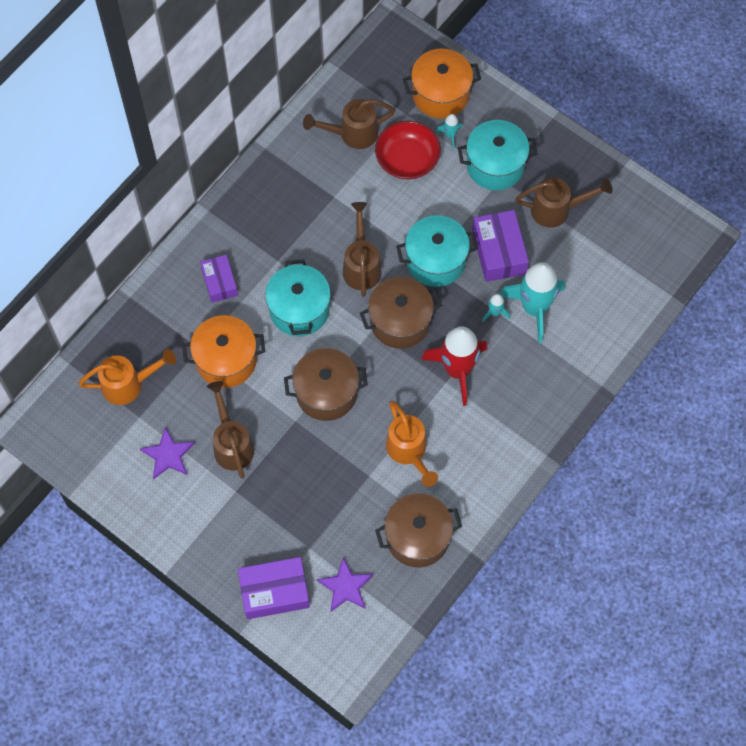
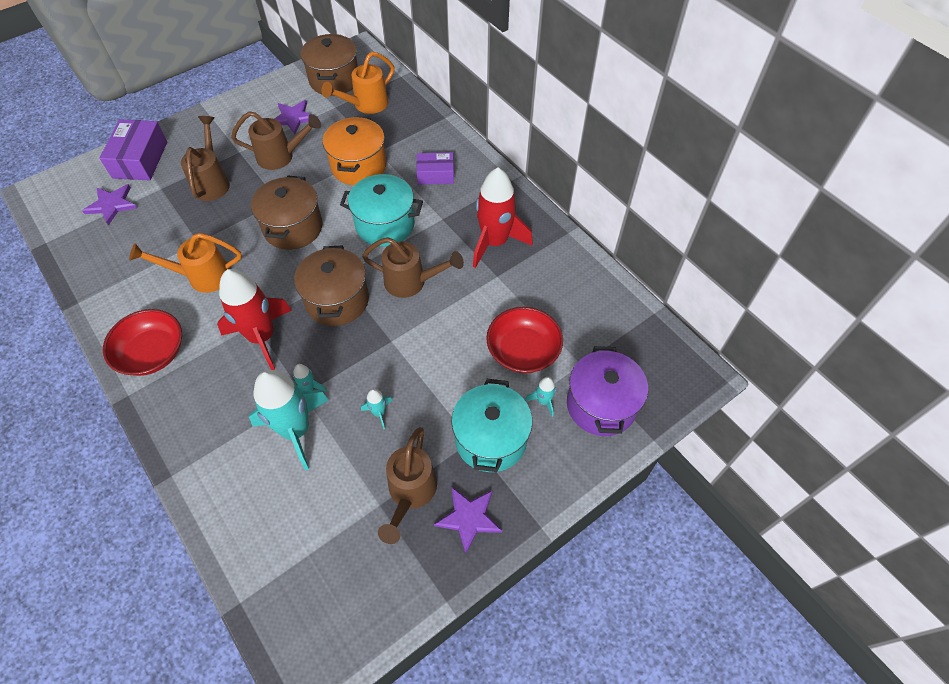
camera: 105 degrees right, 10 degrees down
(128, 384) = (366, 105): orange watering can -> orange watering can turned 45 degrees clockwise
(294, 207) = (495, 242): none -> red rocket
(352, 134) = (567, 307): brown watering can -> brown watering can (212, 182)
(417, 537) = (119, 264): brown pot -> brown pot (334, 80)
(436, 260) = (392, 348): turquoise pot -> none
(440, 94) = (601, 405): orange pot -> purple pot
(499, 252) = (379, 413): purple box -> turquoise rocket
(502, 455) = (152, 353): none -> red bowl
(562, 165) = (469, 518): none -> purple star

